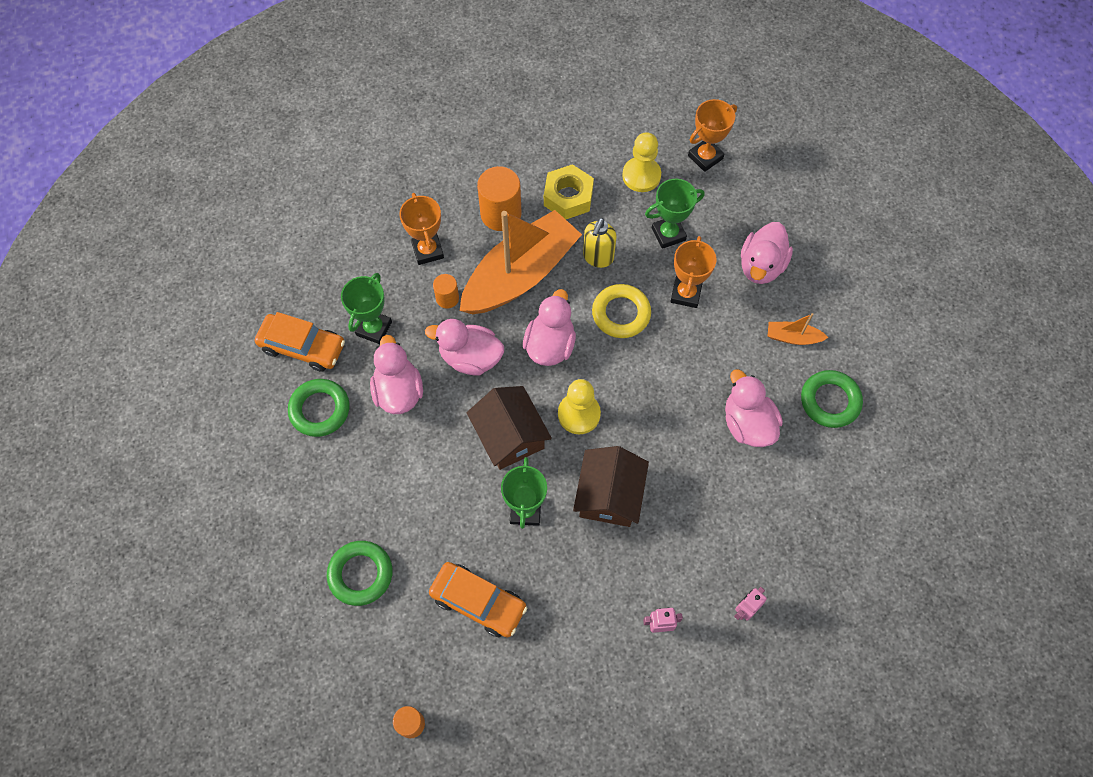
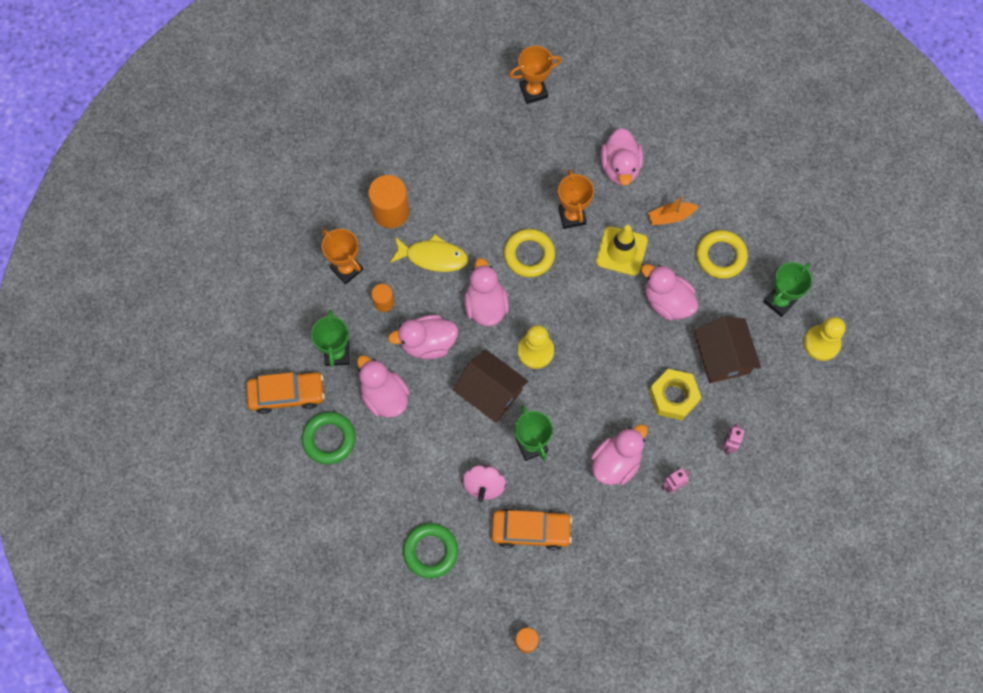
camera: 25 degrees left, 5 degrees up
(453, 530) = (484, 485): none -> pink spinning top
(520, 275) = (433, 257): orange boat -> yellow fish
(568, 197) = (438, 173): yellow nut -> yellow nut (673, 396)
(598, 257) = (488, 215): yellow soap dispenser -> none
(608, 571) = (616, 462): none -> pink duck
(609, 495) = (589, 404): brown house -> brown house (723, 356)
(641, 176) = (489, 129): yellow pawn -> yellow pawn (821, 343)
(668, 234) = (535, 171): green trophy -> green trophy (779, 301)
(705, 157) = (533, 91): orange trophy -> orange trophy turned 45 degrees clockwise
(722, 350) = (621, 251): none -> yellow traffic cone
(830, 401) = (720, 256): green ring -> yellow ring

